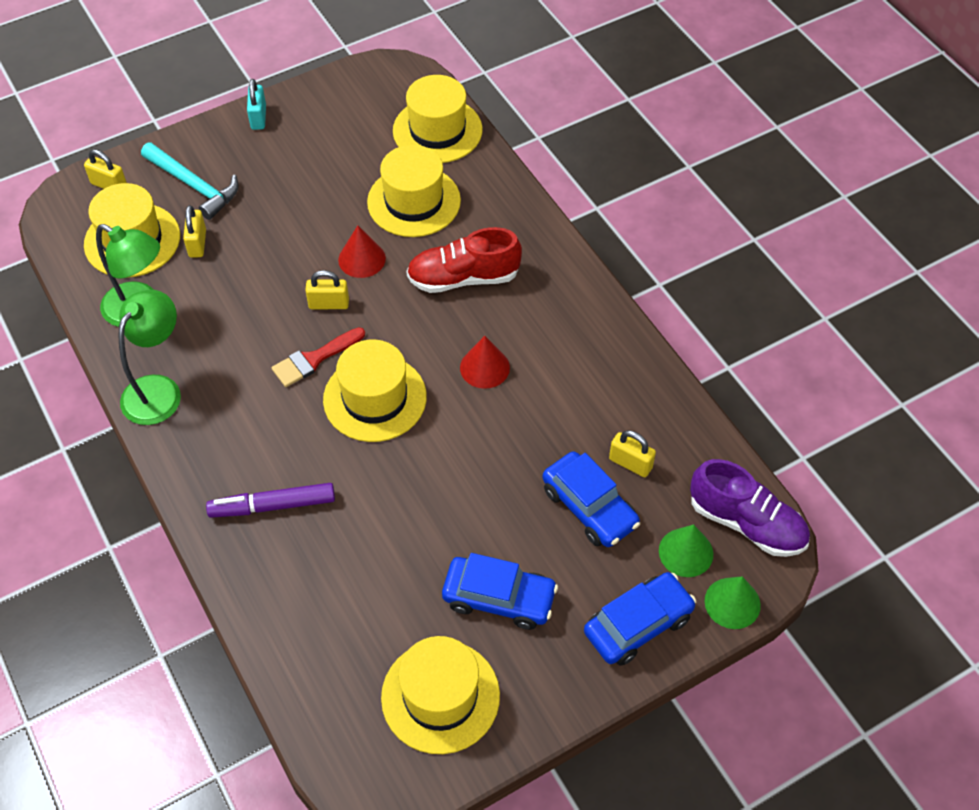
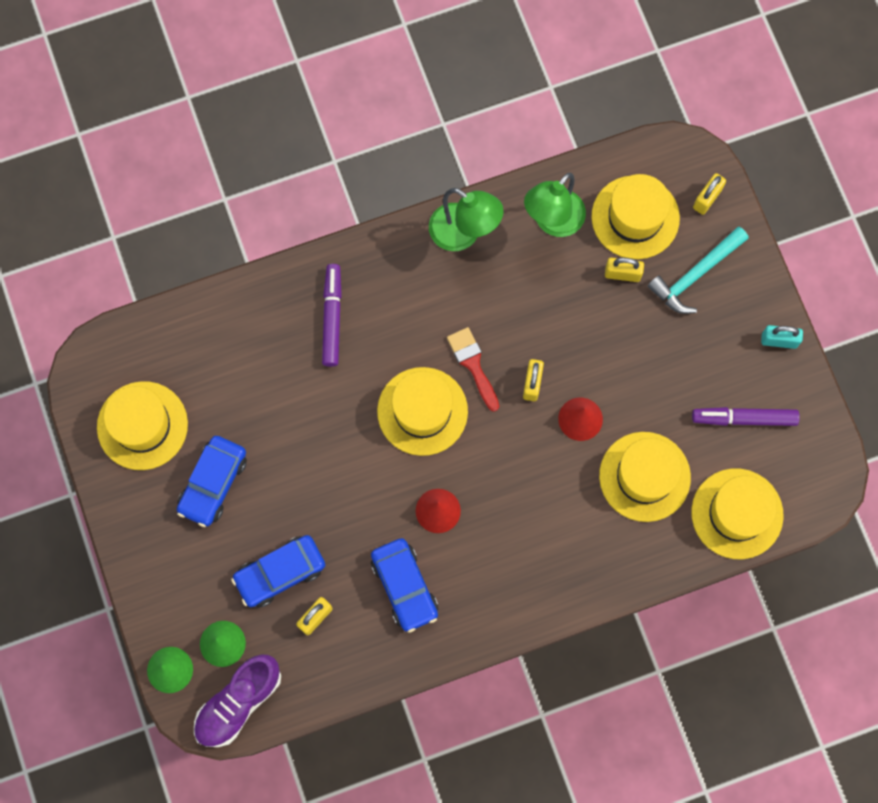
camera: 100 degrees right, 20 degrees up
(341, 134) = (744, 418): none -> purple marker
(463, 278) = (542, 509): red shoe -> none
(638, 625) = (167, 588): blue car -> blue car (404, 586)

